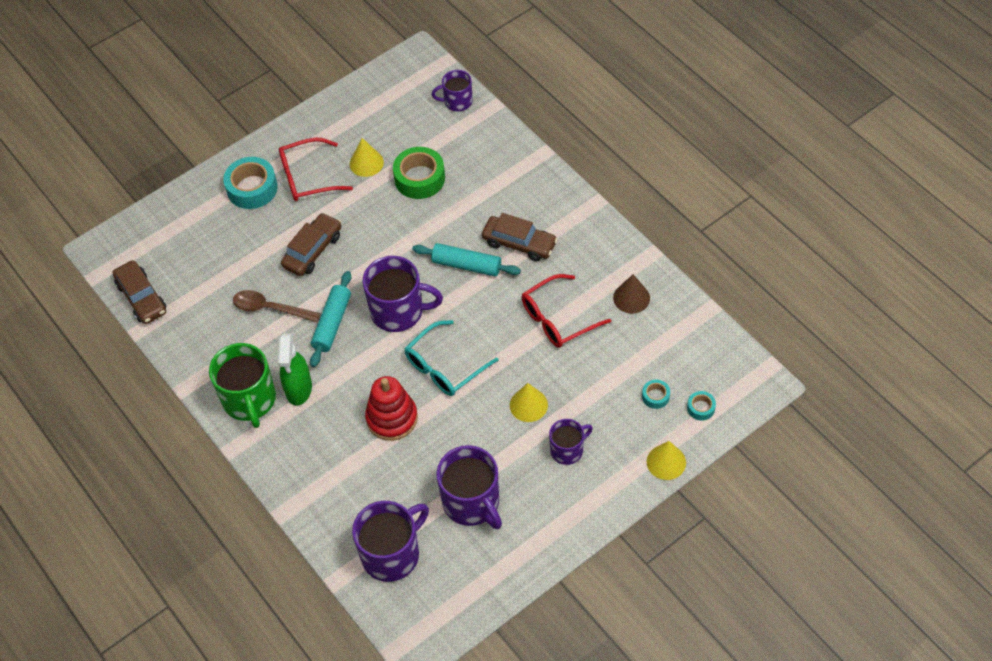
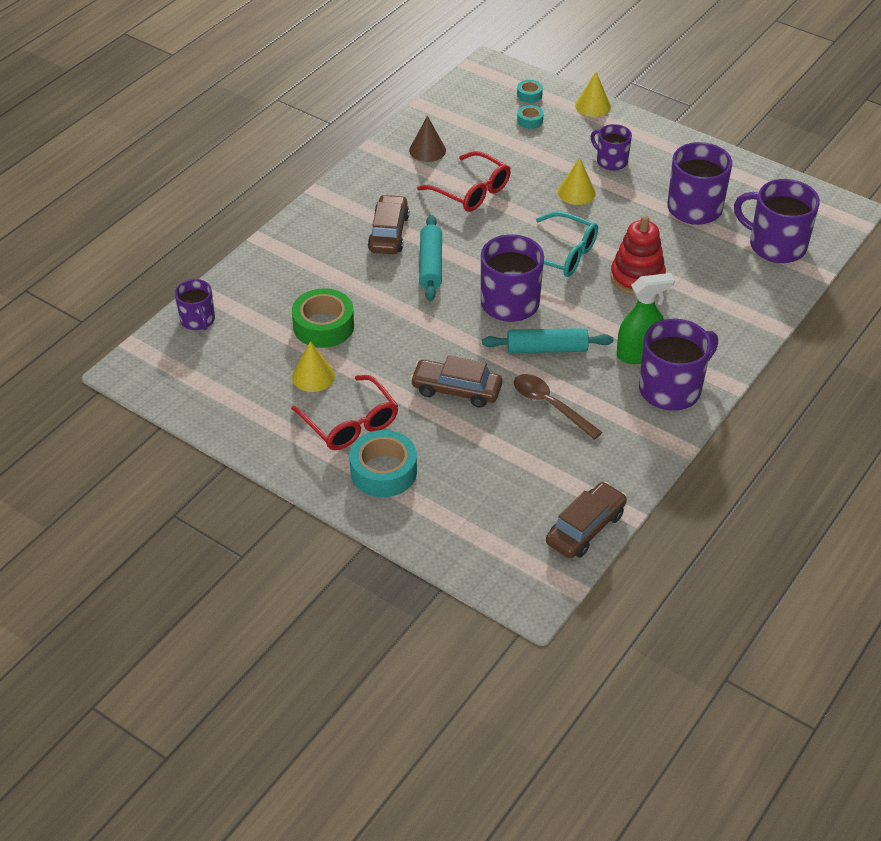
camera: 110 degrees left, 10 degrees down
(249, 400) = (671, 389): green mug -> purple mug
(270, 308) = (550, 405): brown spoon -> brown spoon turned 135 degrees clockwise

